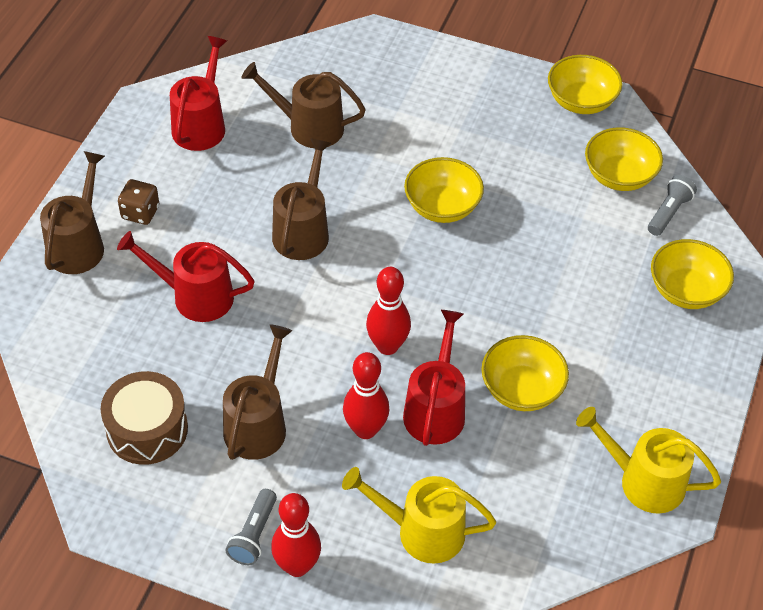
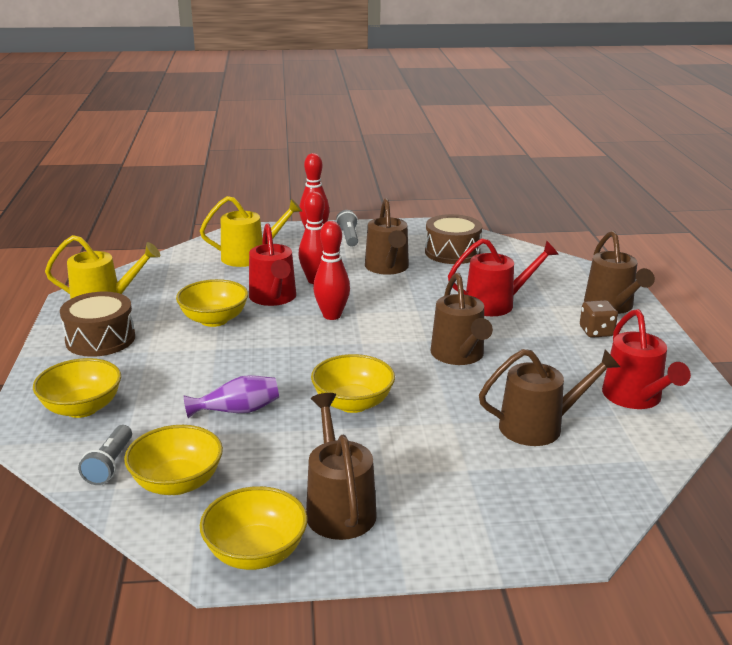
camera: 155 degrees right, 25 degrees down
(510, 113) = (339, 508): none -> brown watering can
(546, 235) = (237, 410): none -> purple vase
(657, 400) = (100, 339): none -> brown drum

